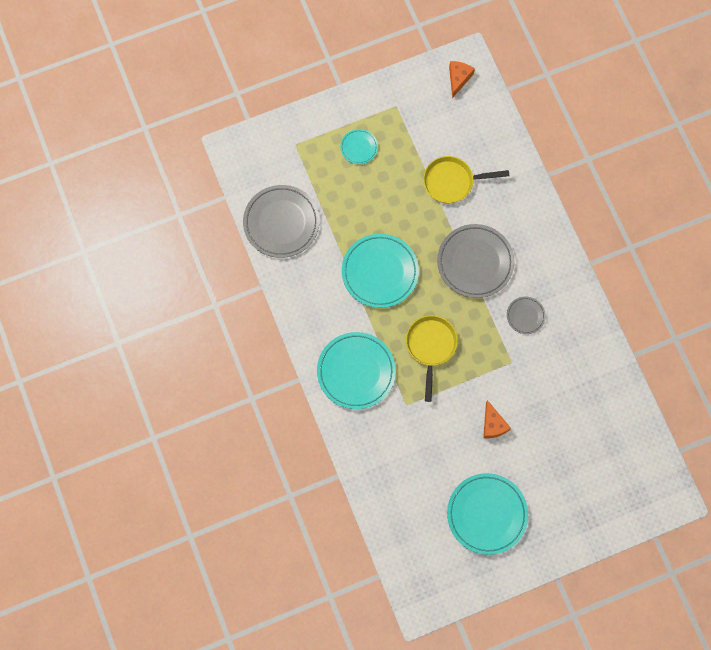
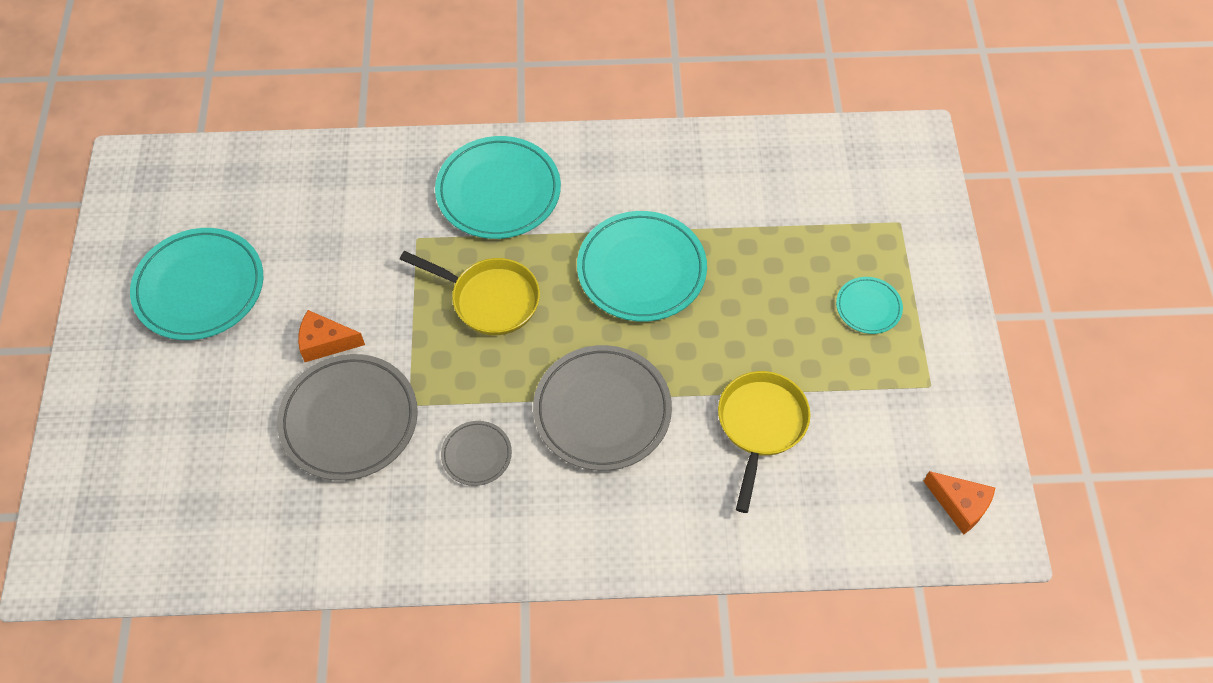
camera: 110 degrees right, 15 degrees down
(281, 223) = (772, 168): grey plate -> grey plate (349, 420)

